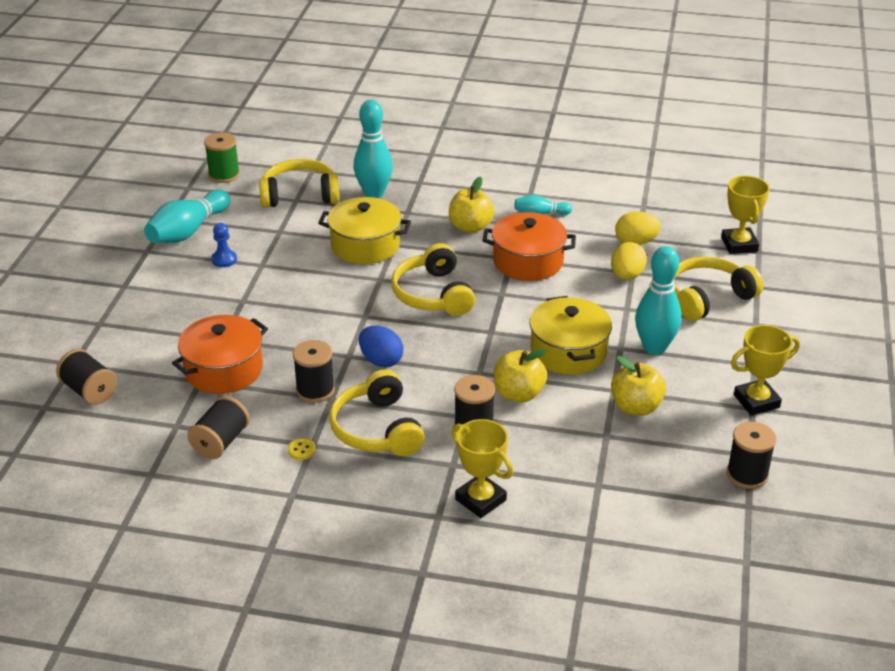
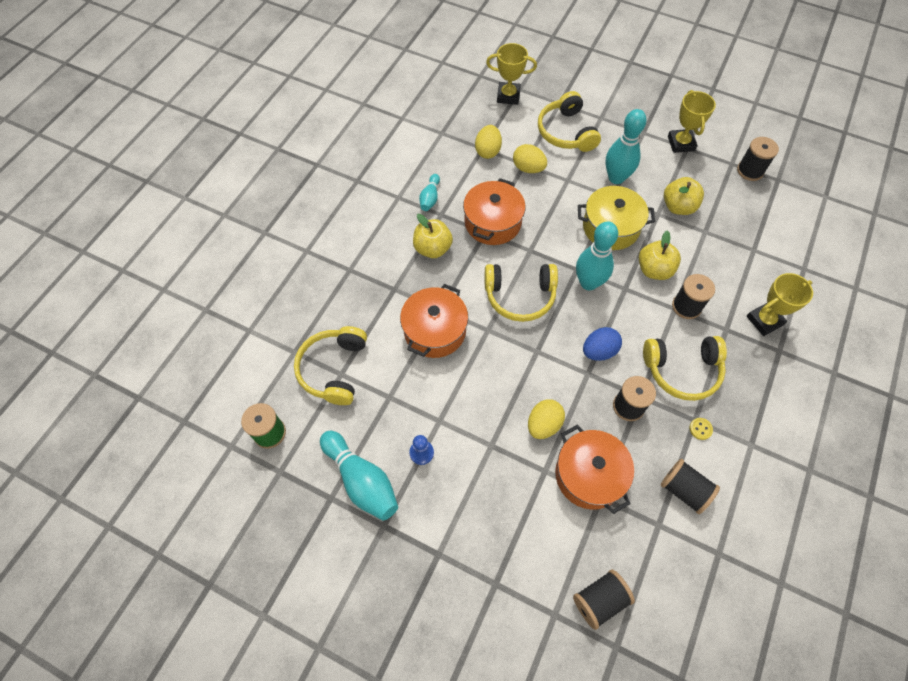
camera: 75 degrees left, 25 degrees up
(275, 331) = (543, 424): none -> yellow egg
(365, 245) = (435, 331): yellow pot -> orange pot
(374, 193) = (355, 308): turquoise bowling pin -> turquoise bowling pin (588, 283)

